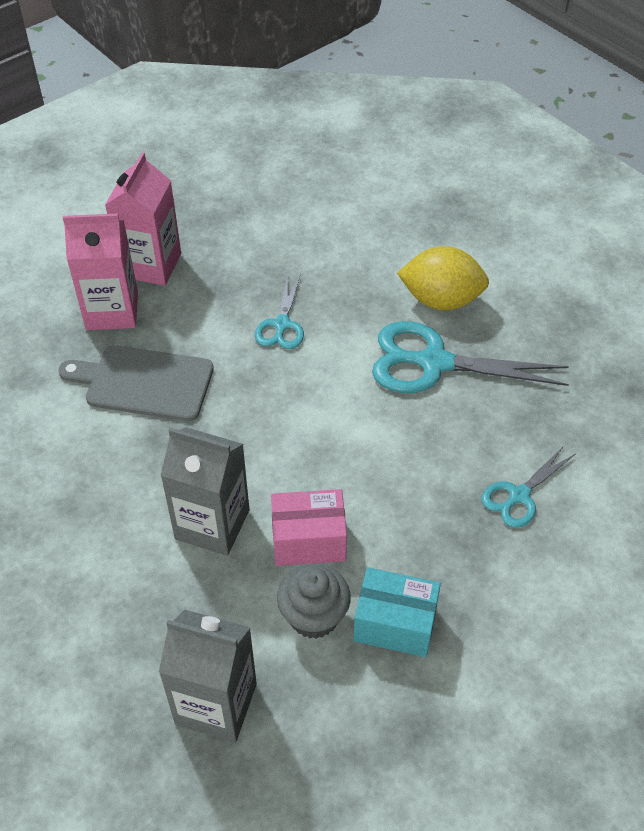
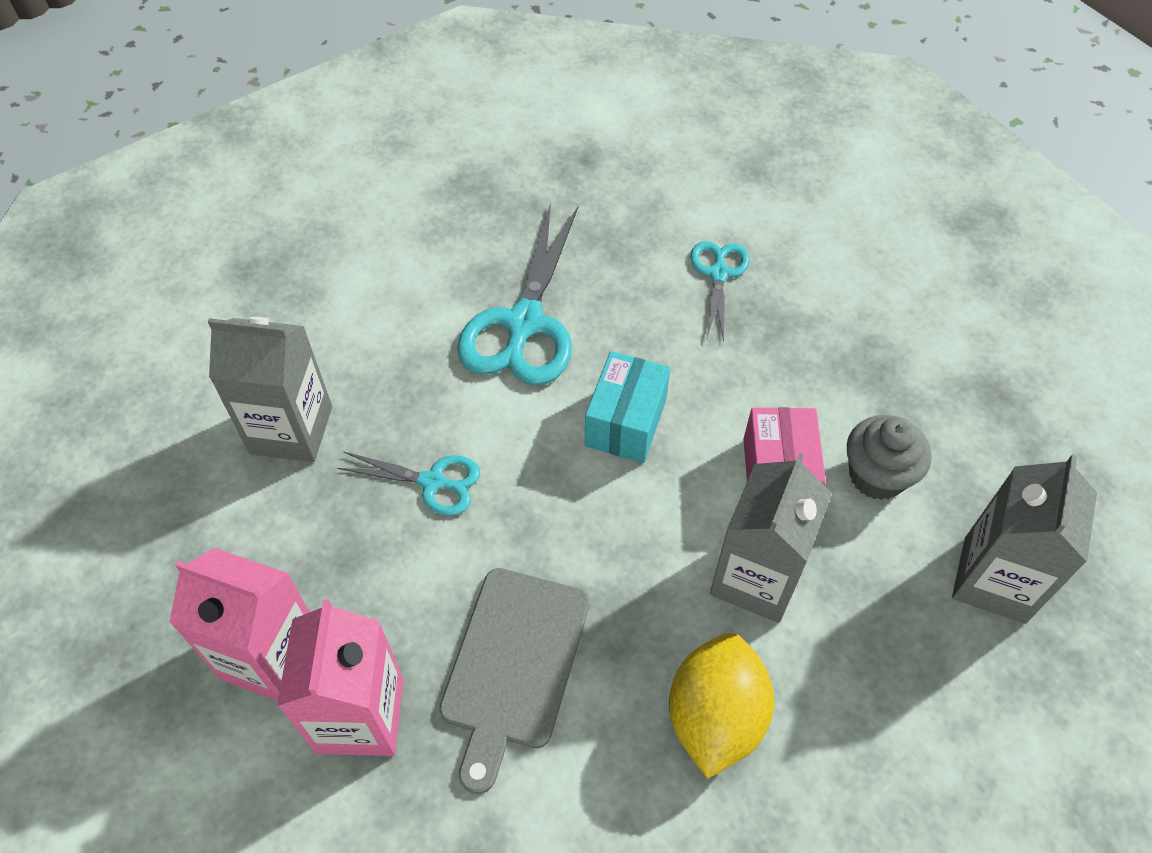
camera: 85 degrees left, 5 degrees up
(317, 246) = (291, 430): none -> grey carton
(395, 624) = (880, 401): turquoise box -> turquoise box (626, 422)
(441, 300) = (423, 304): yellow lemon -> yellow lemon (715, 717)
(519, 496) = (718, 274): turquoise scissors -> turquoise scissors turned 135 degrees counterclockwise

